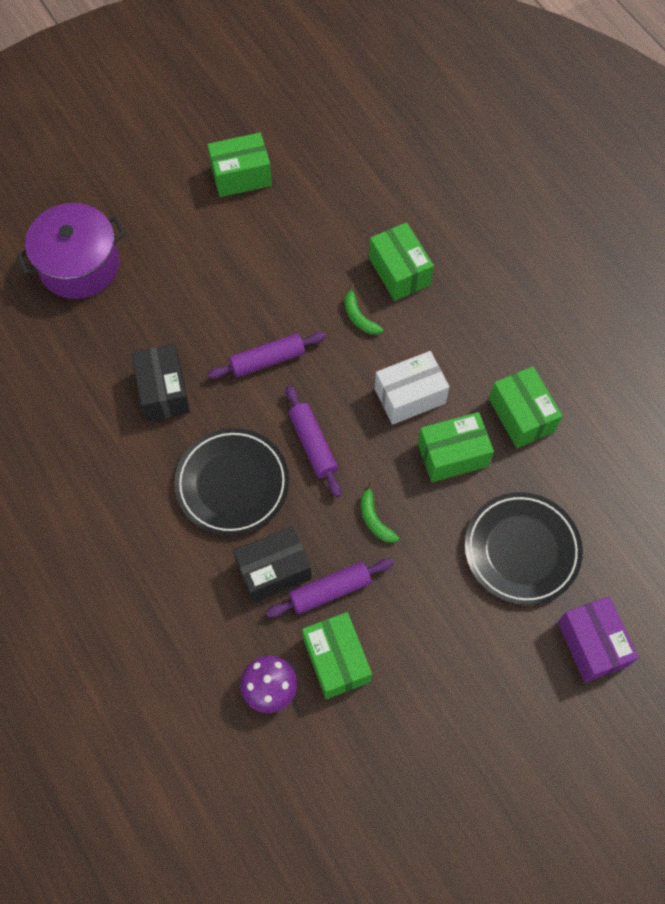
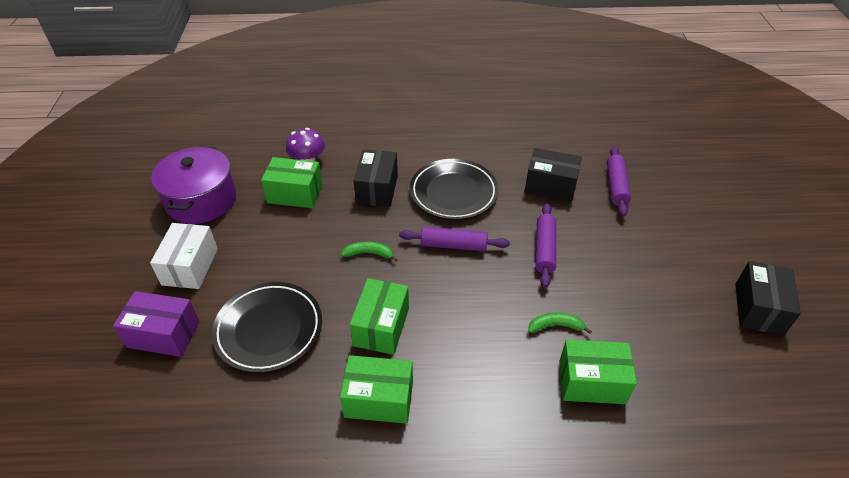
camera: 120 degrees right, 20 degrees down
(79, 265) = (688, 180): purple pot -> purple pot (201, 200)
(241, 176) = (758, 309): green box -> black box
(330, 590) = (340, 209): purple rolling pin -> purple rolling pin (616, 186)
(410, 396) = (454, 324): white box -> white box (190, 267)

